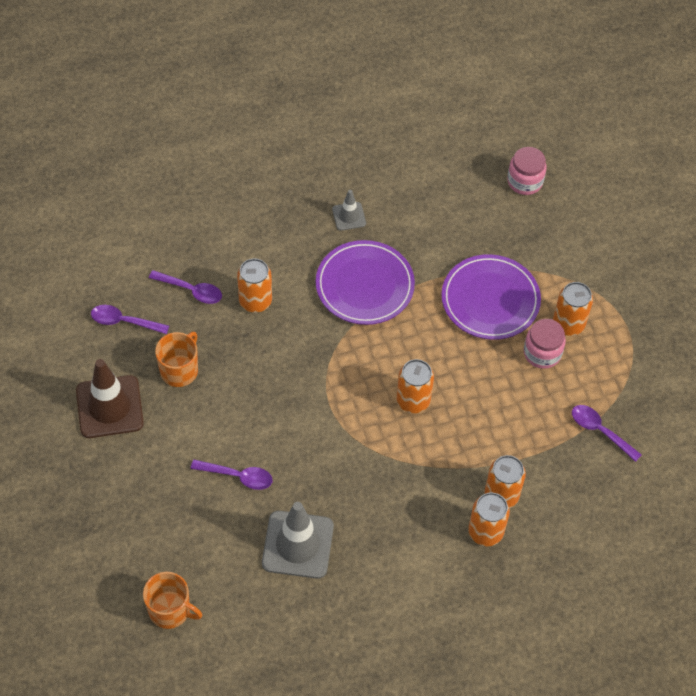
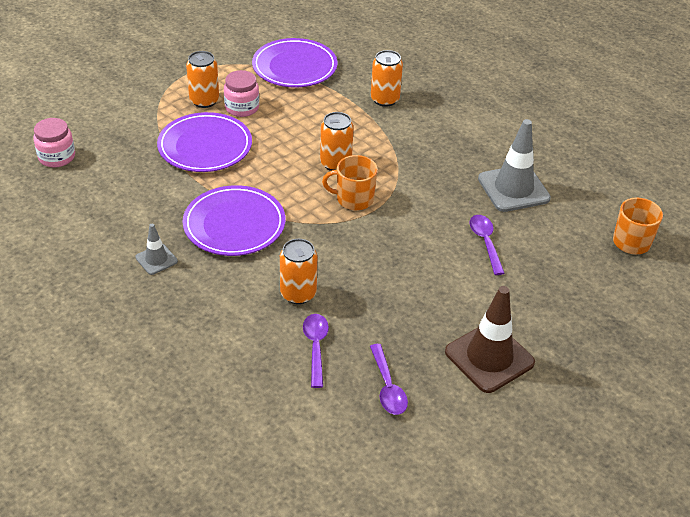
camera: 115 degrees left, 15 degrees down
(179, 370) = (412, 320): orange mug -> orange mug (354, 199)
(485, 532) = (420, 100): orange can -> none
(600, 431) = (294, 67): purple spoon -> purple plate

